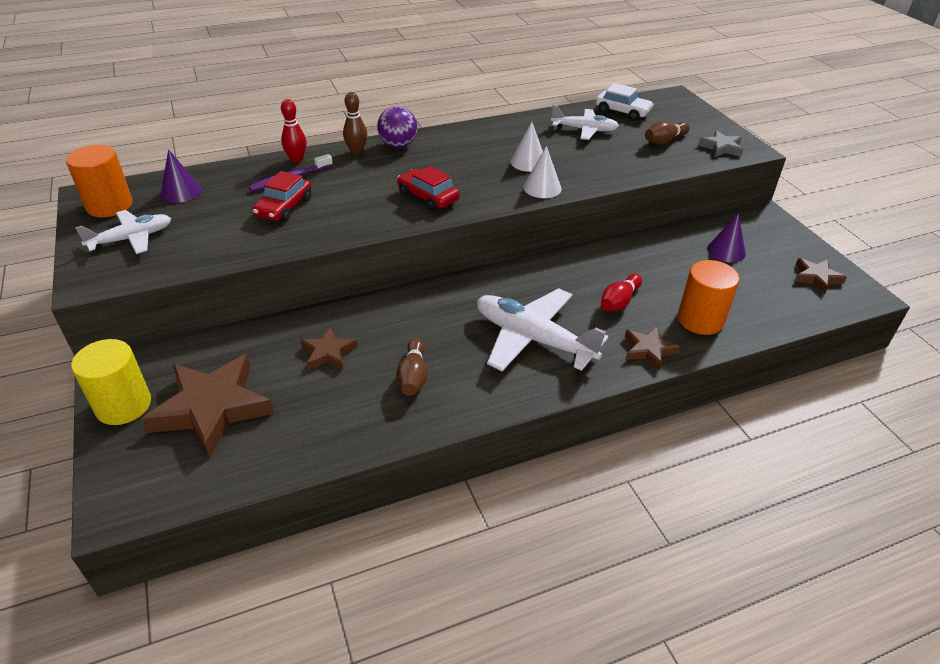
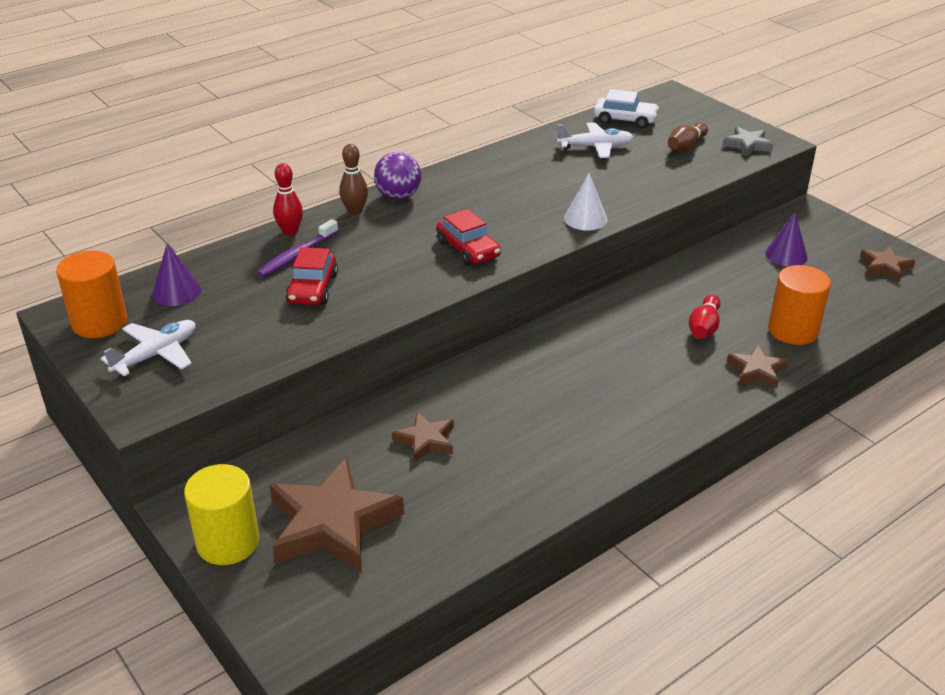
camera: 15 degrees left, 5 degrees down
(413, 376) = (532, 445): brown bowling pin -> none
(428, 197) = (468, 249): red car -> red car turned 150 degrees counterclockwise
(528, 162) = (555, 193): white cone -> none
(533, 339) = (636, 382): white plane -> none

